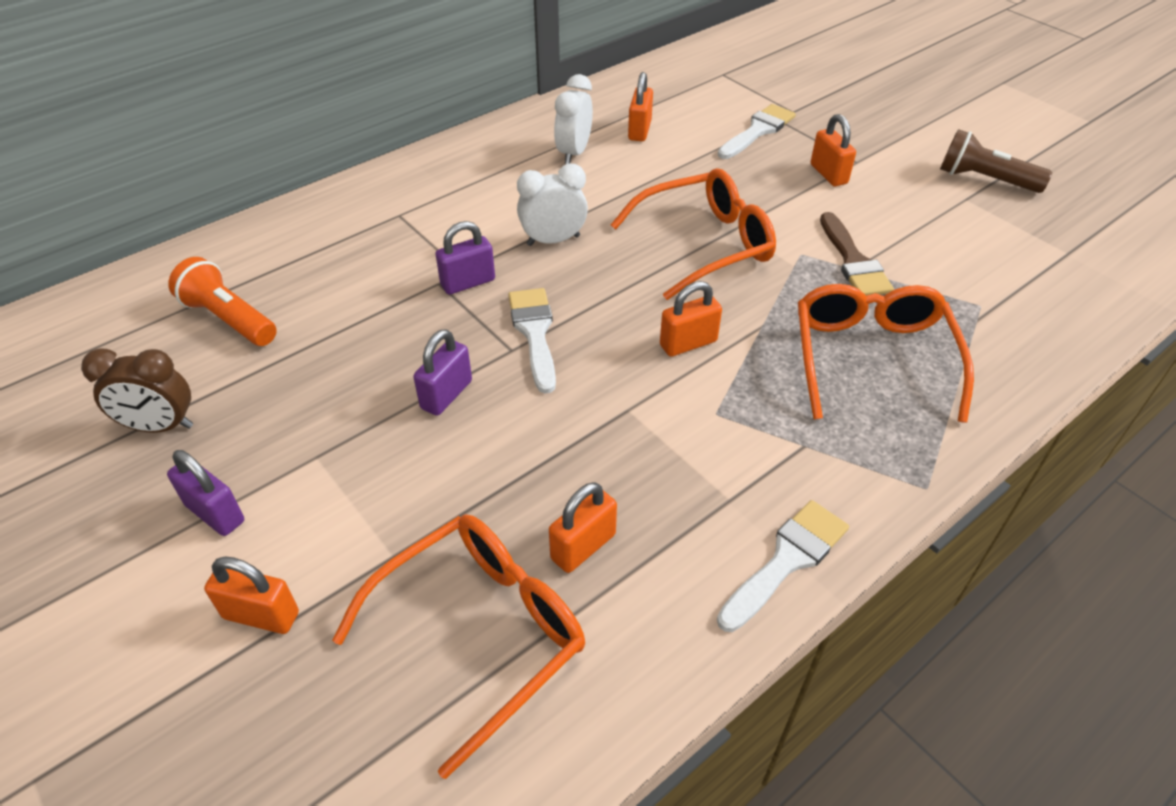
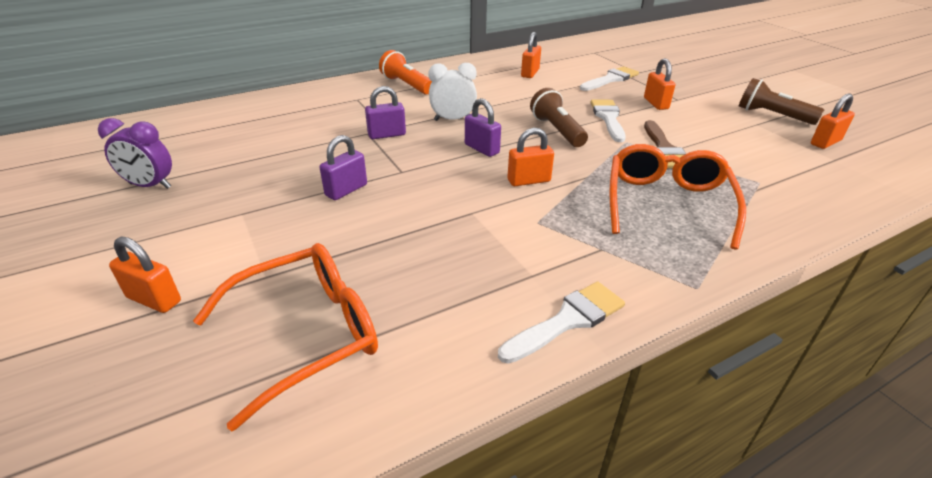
camera: 10 degrees right, 10 degrees down
(160, 426) = (150, 186): brown clock -> purple clock
(215, 513) = (157, 236): purple padlock -> purple padlock (481, 149)
(229, 319) = (225, 137): orange flashlight -> orange flashlight (407, 85)
(534, 333) = (421, 164): white brush -> white brush (608, 118)
(574, 153) = (482, 80): white clock -> none
(583, 547) = (408, 289): orange padlock -> orange padlock (825, 142)
(705, 244) = (557, 130): orange glasses -> brown flashlight

